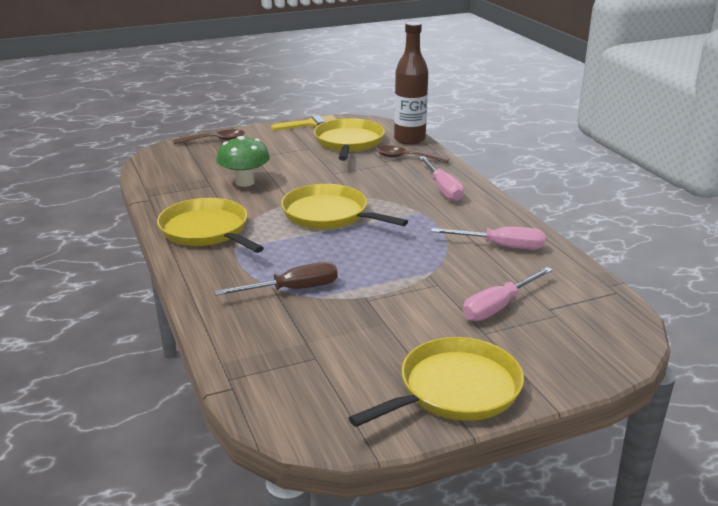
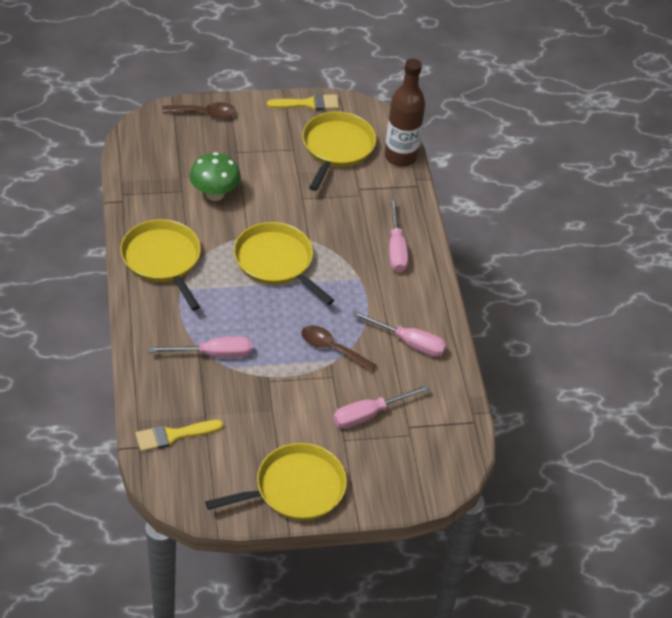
camera: 10 degrees right, 20 degrees up
(273, 368) = (173, 435): none -> yellow brush
(293, 289) = (213, 354): brown screwdriver -> pink screwdriver
(406, 157) = (383, 188): brown spoon -> brown spoon (332, 348)

